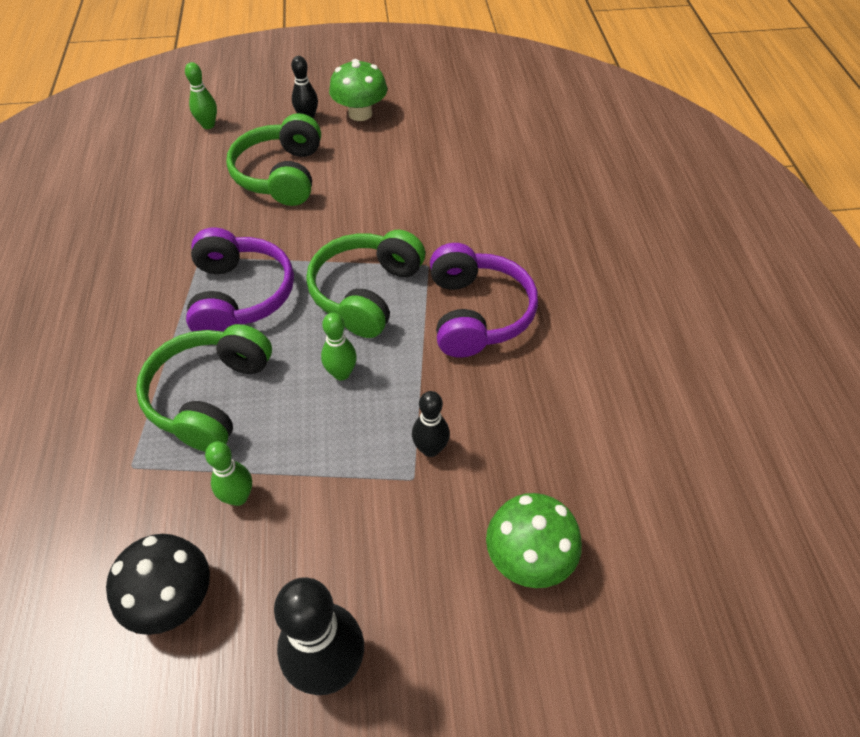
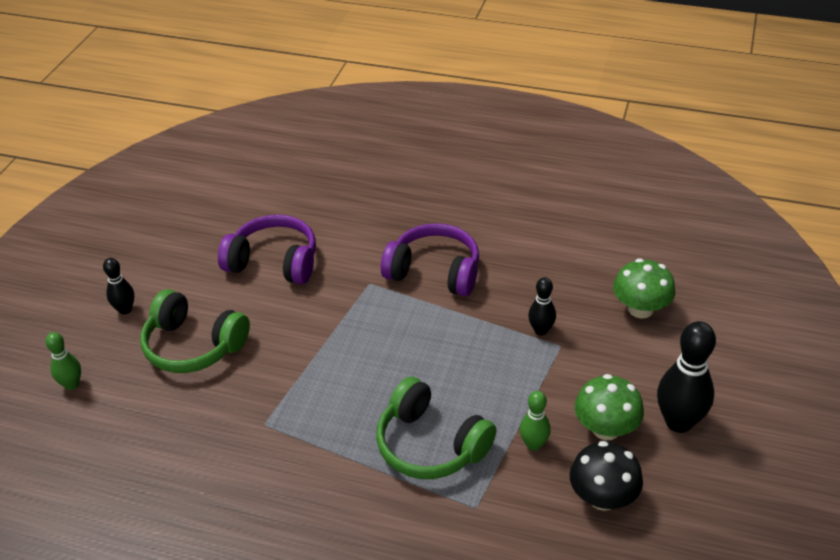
camera: 65 degrees left, 10 degrees down
(239, 296) = (330, 405): purple headphones -> purple headphones (274, 262)
(341, 373) = (450, 360): green bowling pin -> none
(360, 113) = (149, 273): green mushroom -> green mushroom (606, 429)
(366, 293) = (376, 326): green headphones -> none

